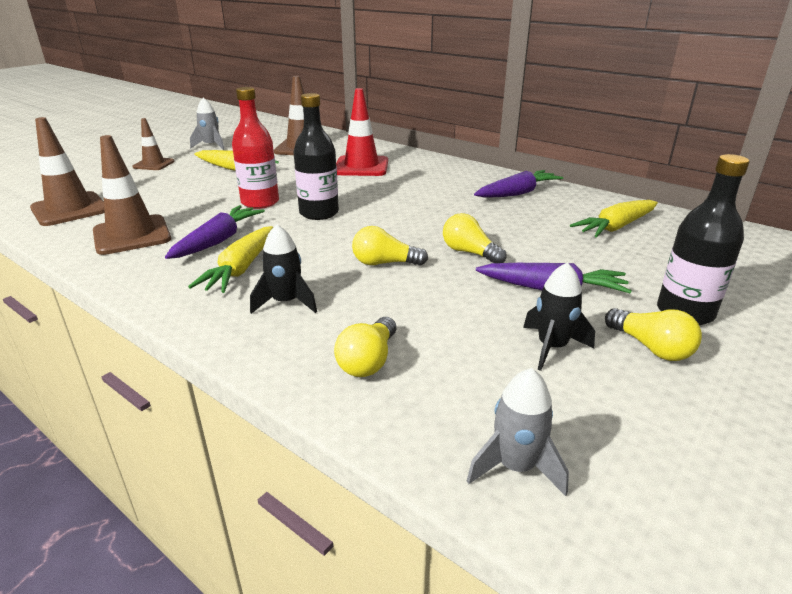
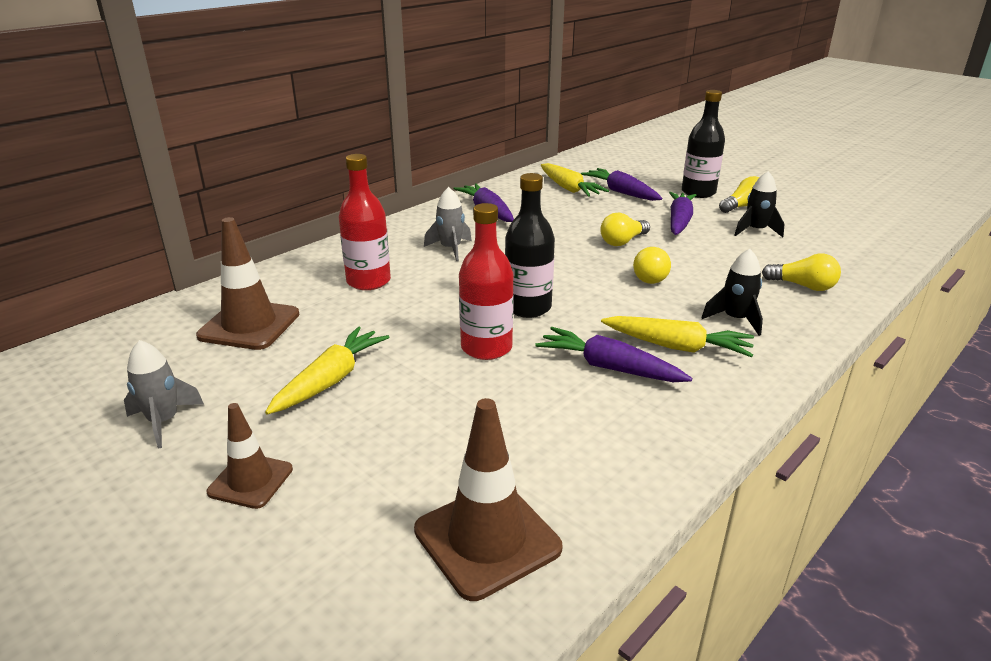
camera: 85 degrees left, 0 degrees up
(132, 235) = (596, 440): brown traffic cone -> none
(361, 167) = (368, 281): red traffic cone -> red bottle
(515, 466) = (872, 252): grey rocket -> grey rocket (450, 249)
(630, 256) = (621, 192): none -> purple carrot

